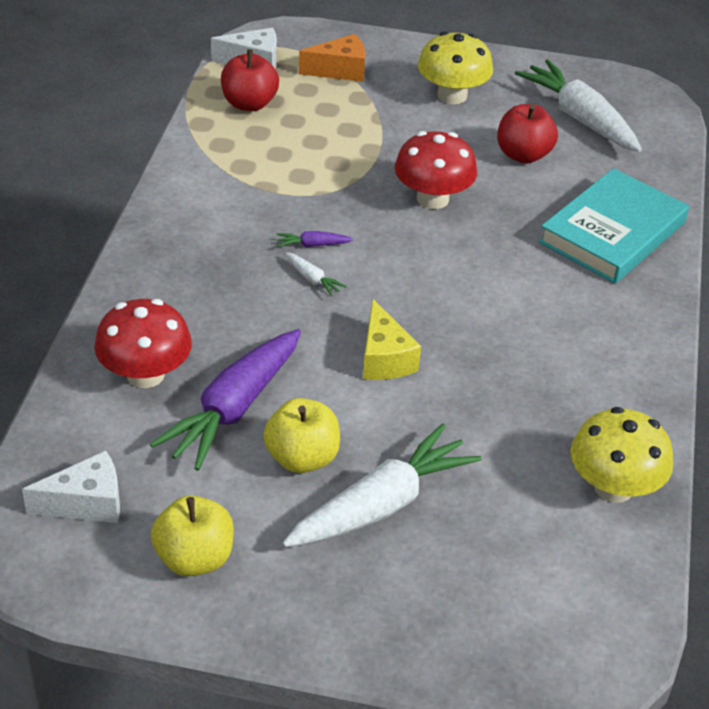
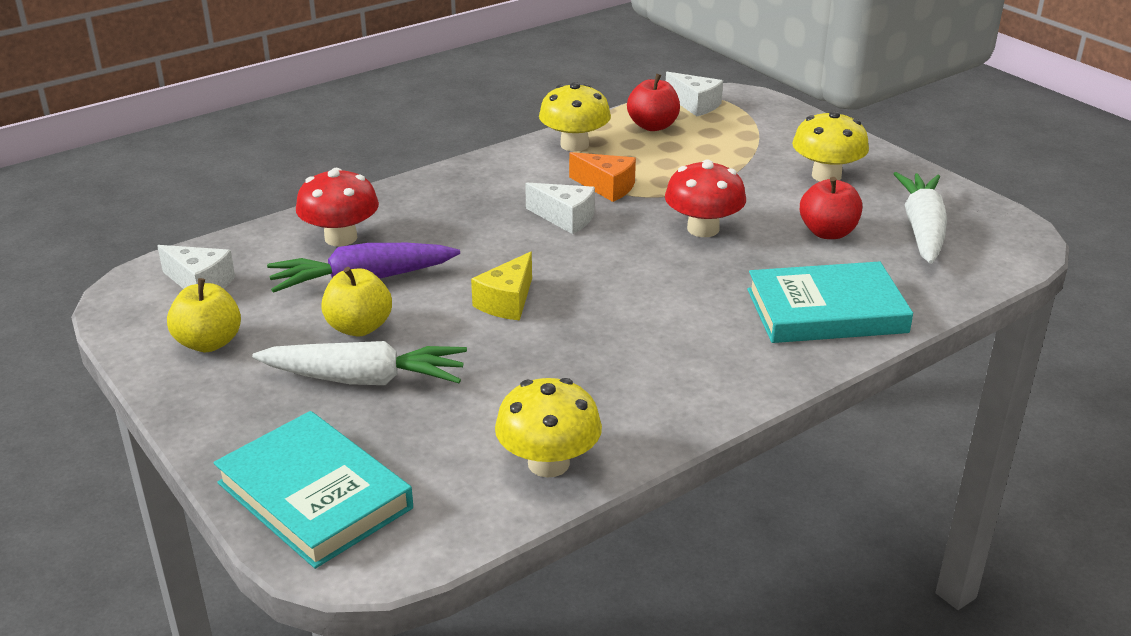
camera: 45 degrees right, 10 degrees down
(210, 158) = (574, 145): none -> yellow mushroom
(312, 245) = (565, 218): purple carrot -> white cheese
(312, 279) = (533, 237): white carrot -> none
(340, 70) = (755, 131): orange cheese -> orange cheese (606, 187)
(498, 634) = (314, 495): none -> turquoise book

